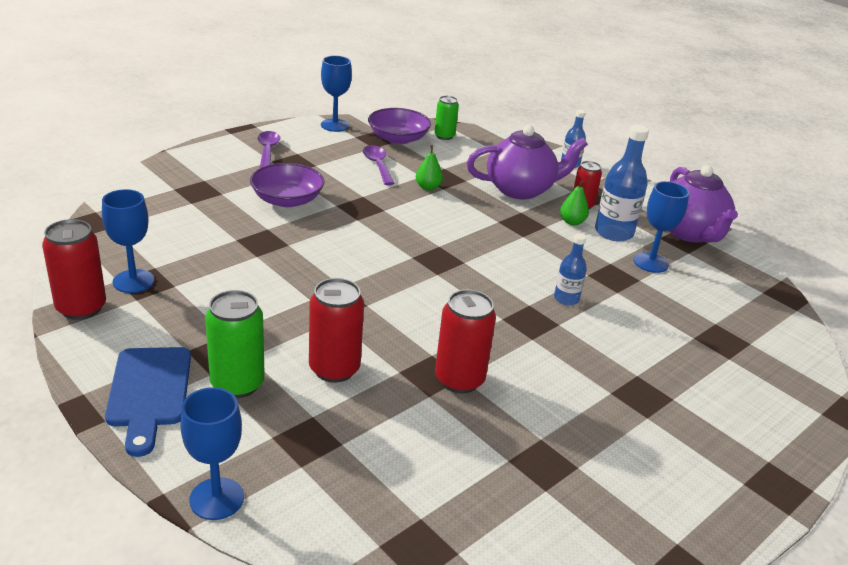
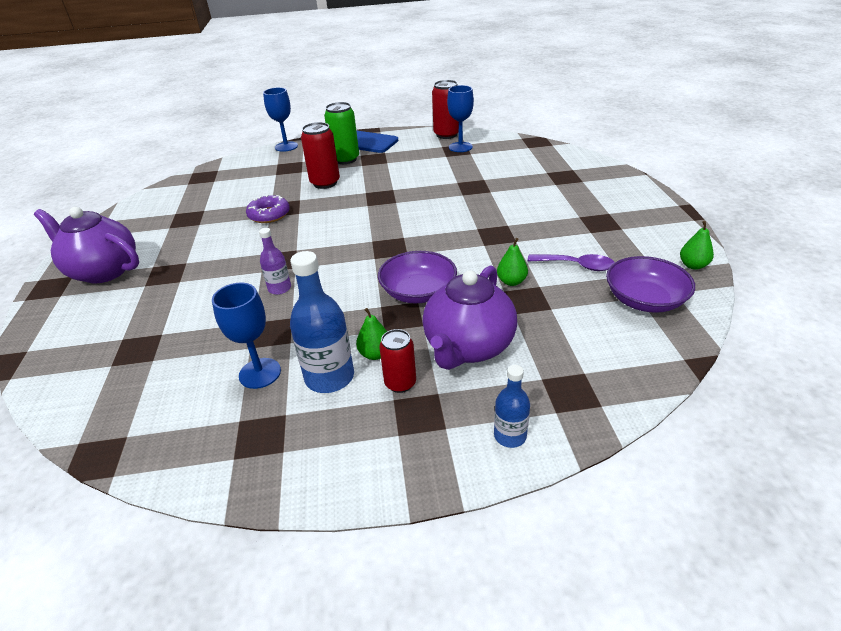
camera: 130 degrees right, 5 degrees up
(267, 150) = (632, 215): purple spoon -> none
(287, 200) = (529, 206): purple bowl -> purple bowl (418, 292)
(334, 125) = (693, 265): blue goblet -> green pear
(444, 136) = (644, 341): green can -> none
(459, 380) = (269, 215): red can -> purple donut
(566, 299) = (279, 288): blue bottle -> purple bottle
(689, 232) = (265, 454): purple teapot -> purple teapot (103, 271)

